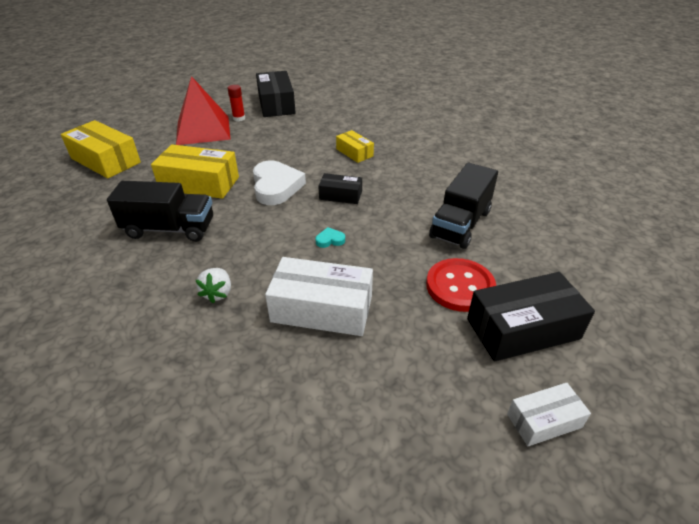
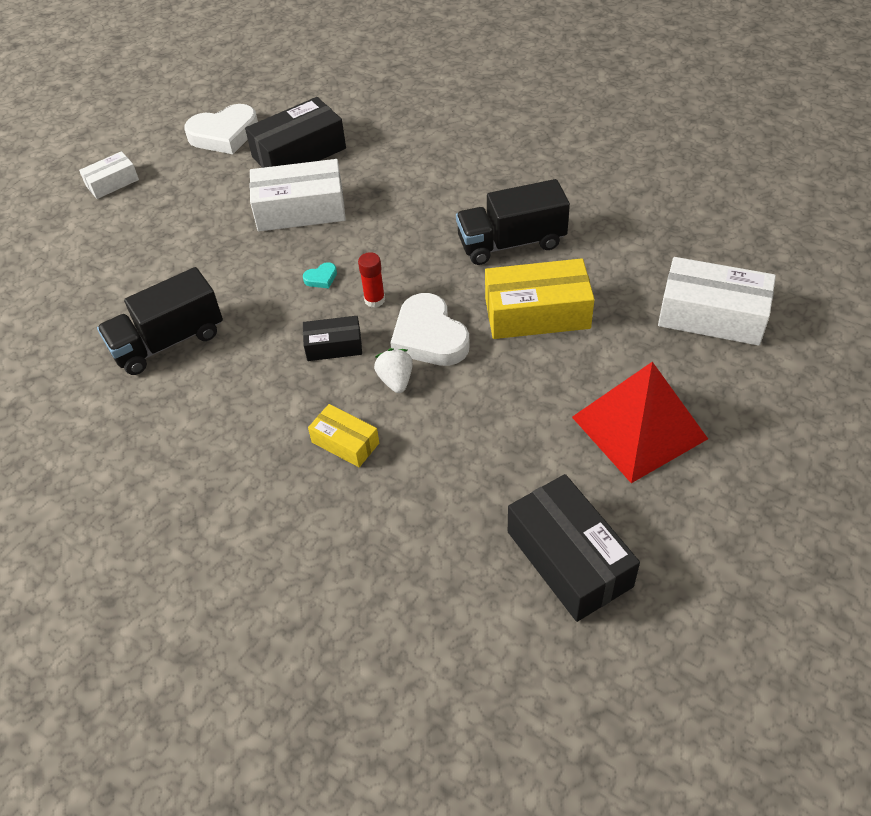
camera: 165 degrees right, 10 degrees up
(106, 160) = (712, 315): yellow box -> white box
(218, 293) = (404, 197): white strawberry -> white strawberry (396, 380)
(239, 118) = (605, 482): red glue stick -> red glue stick (374, 300)
(382, 468) = (224, 134): none -> white heart
(460, 224) = (168, 341): black truck -> black truck turned 135 degrees counterclockwise
(460, 286) = (171, 263): red button -> none
(522, 328) = (115, 240): black box -> black box (299, 153)

